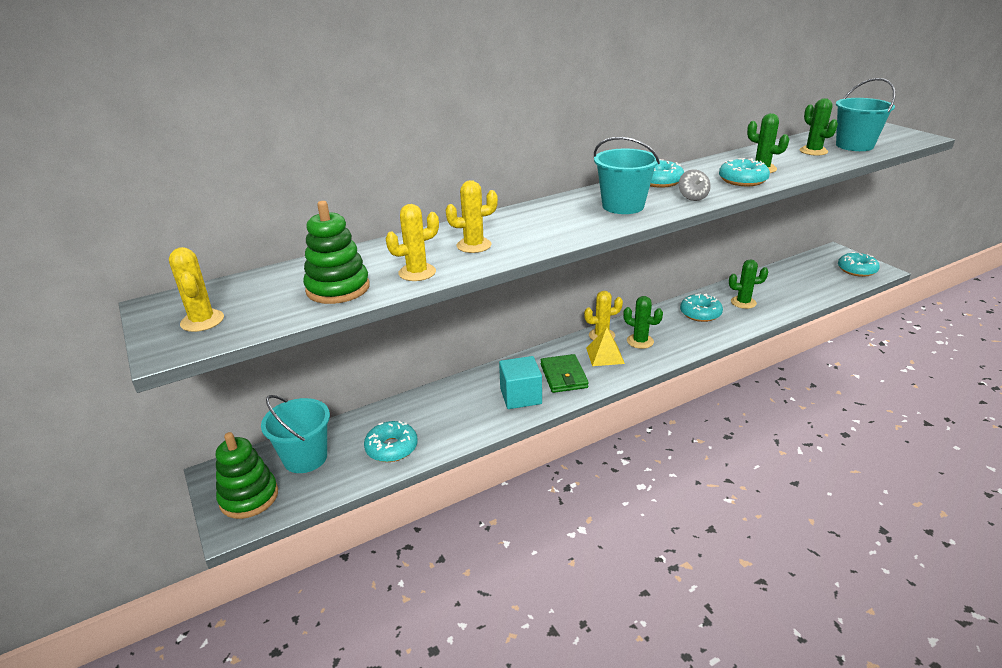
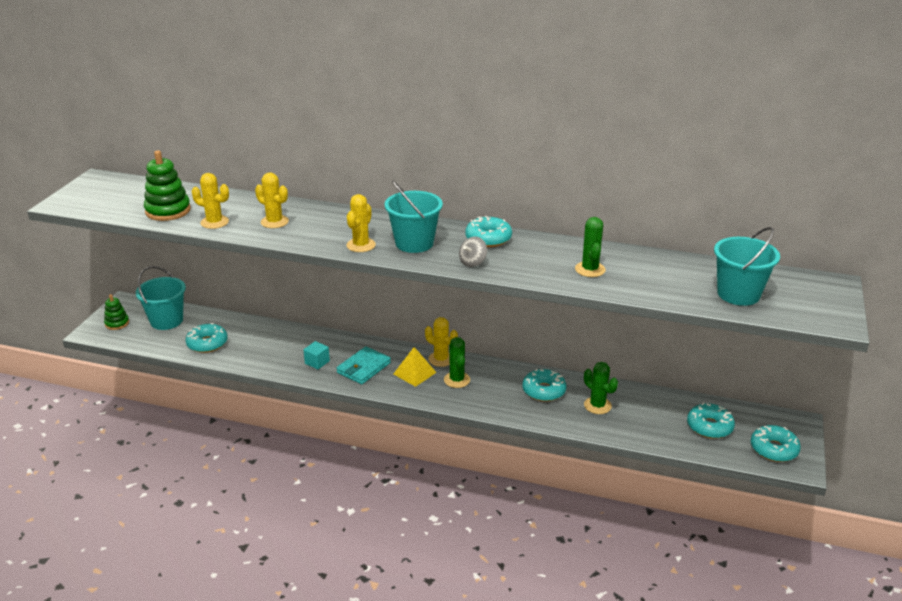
camera: 45 degrees right, 0 degrees up
(202, 321) = (93, 196): yellow cactus -> yellow cactus (361, 245)
(249, 497) = (117, 323): green stacking toy -> green stacking toy, size x0.59
(520, 396) = (317, 362): turquoise cube -> turquoise cube, size x0.59
(563, 376) = (364, 368): green wallet -> turquoise wallet
(742, 180) = (546, 270): turquoise donut -> turquoise donut (709, 427)
(813, 151) = (683, 279): green cactus -> none

